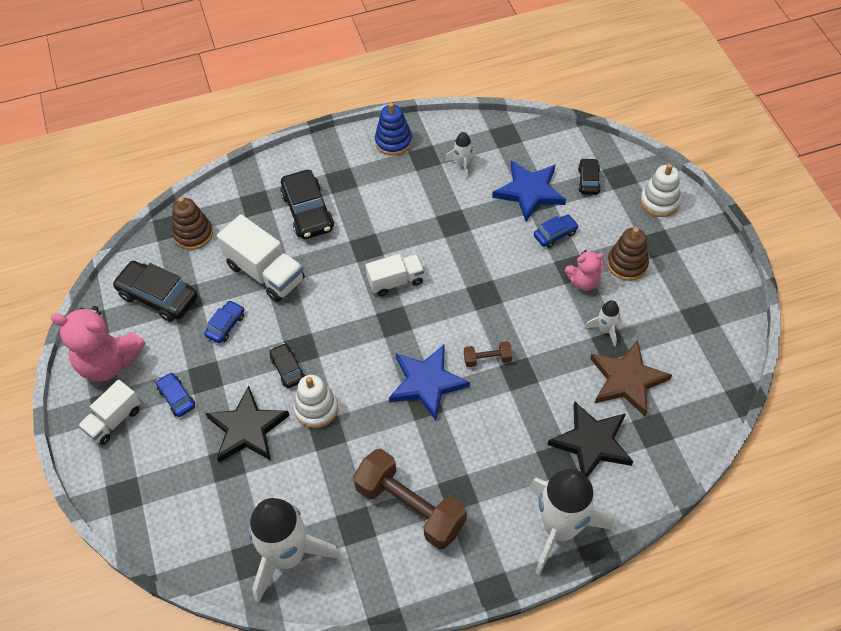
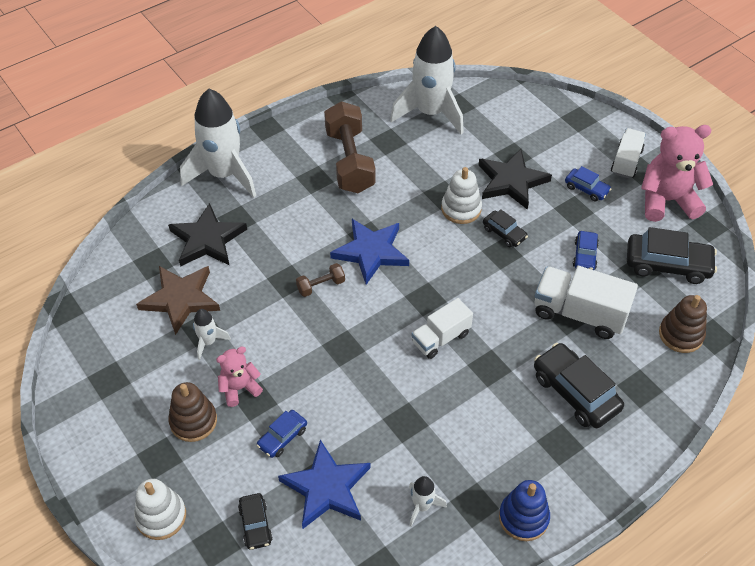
camera: 160 degrees right, 5 degrees down
(410, 507) = (350, 161): brown dumbbell -> brown dumbbell turned 60 degrees clockwise

